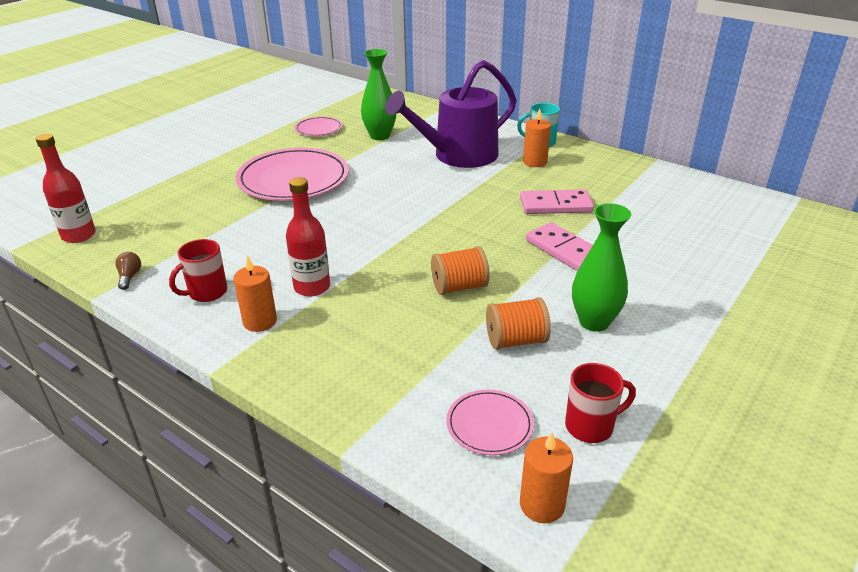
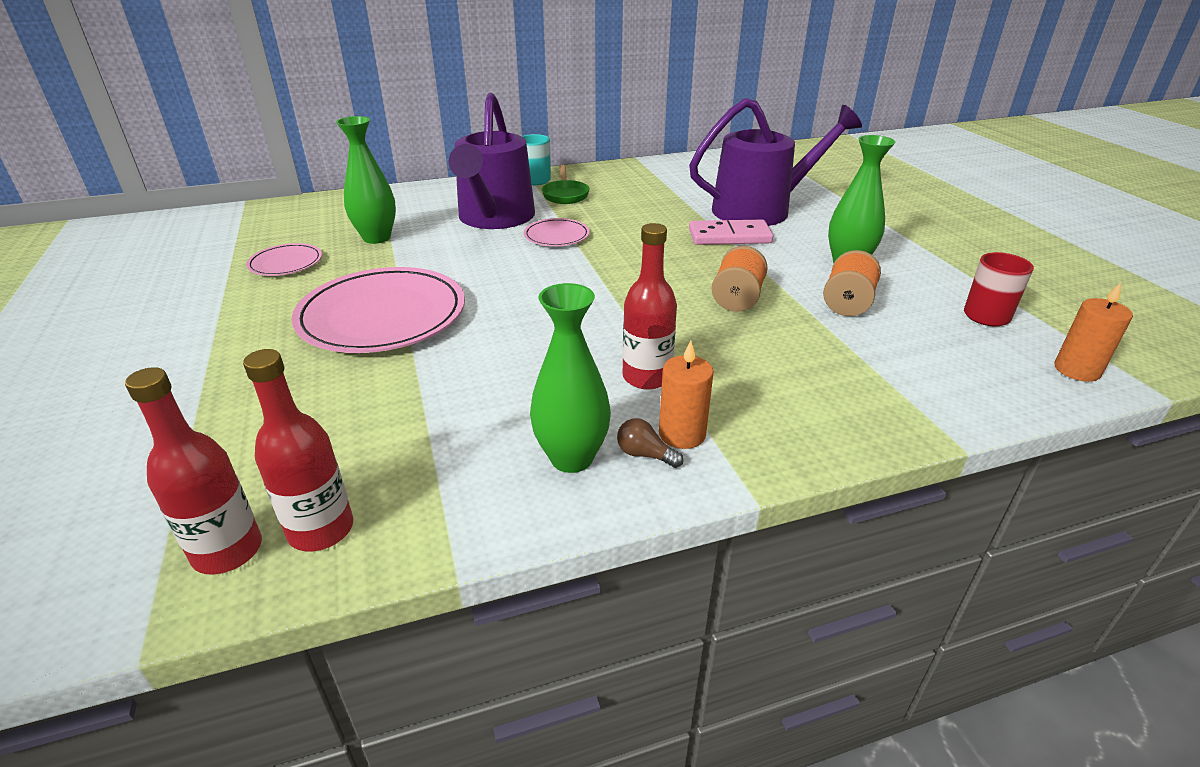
camera: 55 degrees left, 0 degrees up
(104, 249) = (321, 530): none -> red bottle
(129, 277) = (442, 521): brown light bulb -> brown light bulb (645, 454)
(207, 293) = (571, 458): red mug -> green vase
(489, 425) = (961, 357): pink plate -> pink plate (556, 236)
(535, 162) = (565, 195): orange candle -> green pan
(556, 205) = (653, 214): pink domino -> none
(642, 247) = (760, 210): none -> purple watering can

